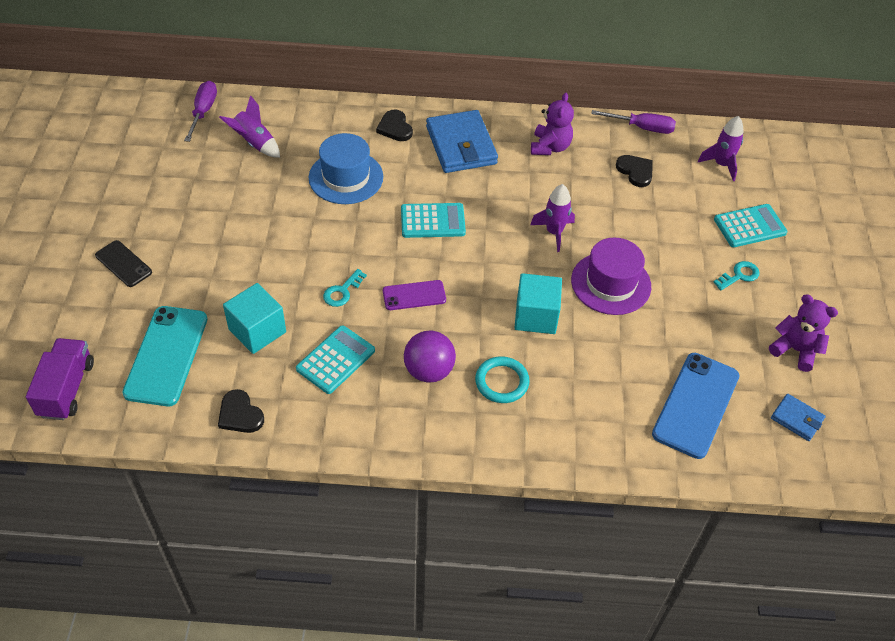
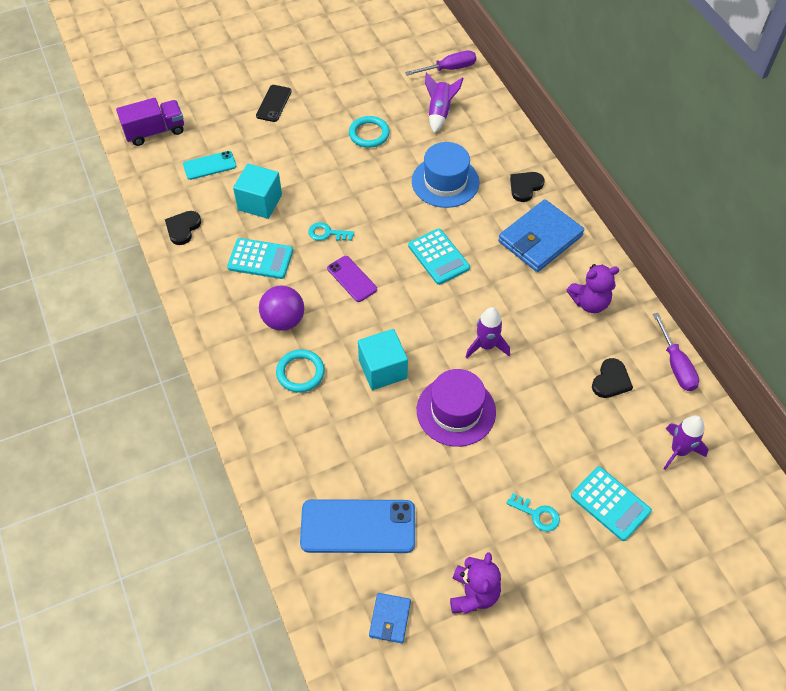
camera: 65 degrees right, 5 degrees up
(166, 355) = (209, 165): turquoise phone -> turquoise phone, size x0.56
(237, 205) = (369, 134): none -> turquoise ring

